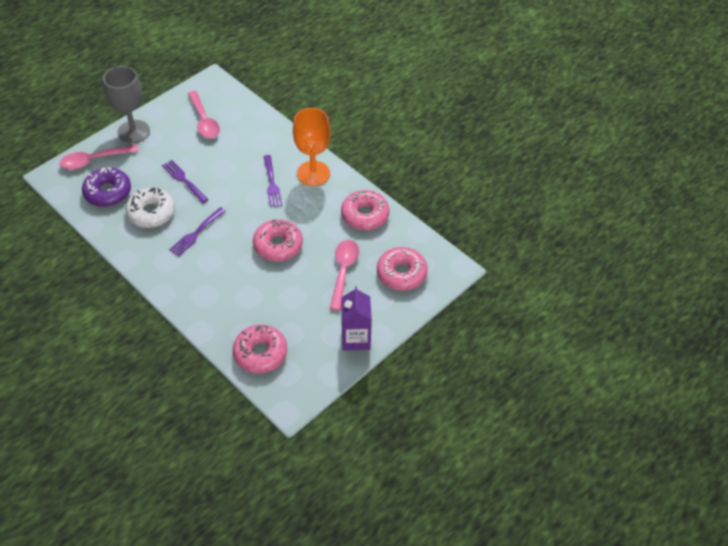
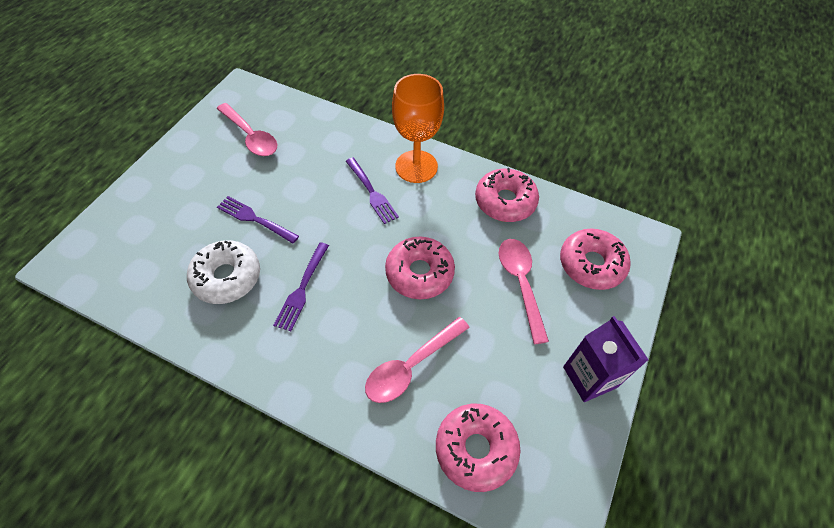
camera: 20 degrees left, 5 degrees up
(94, 160) = (118, 225): pink spoon -> pink spoon (411, 366)
(108, 192) = (153, 265): purple donut -> none
(133, 132) = (162, 172): grey goblet -> none

